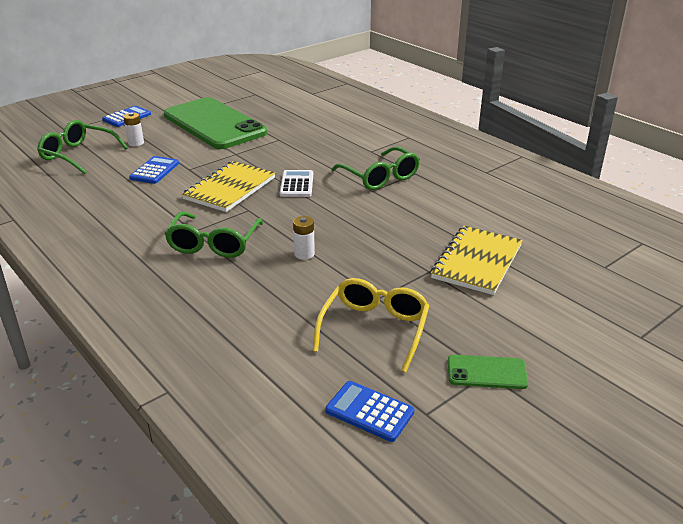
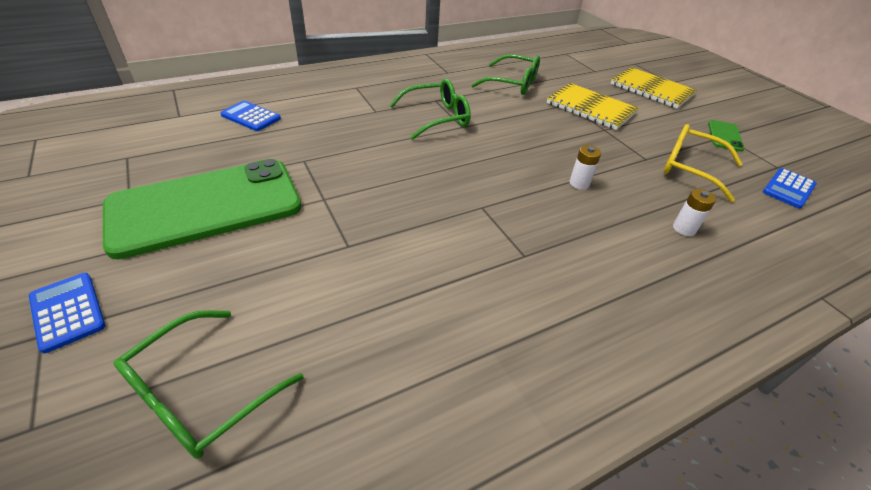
camera: 80 degrees left, 10 degrees up
(136, 143) = (208, 302): white battery -> white battery (684, 229)
(154, 171) = (335, 282): blue calculator -> blue calculator (251, 117)
(213, 244) = (557, 241): green glasses -> green glasses (513, 83)
(230, 188) = (424, 214): yellow notebook -> yellow notebook (651, 90)
(297, 184) = (432, 166): white calculator -> none

